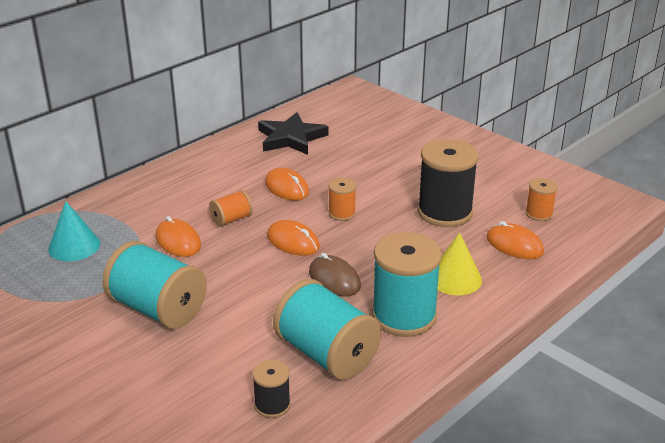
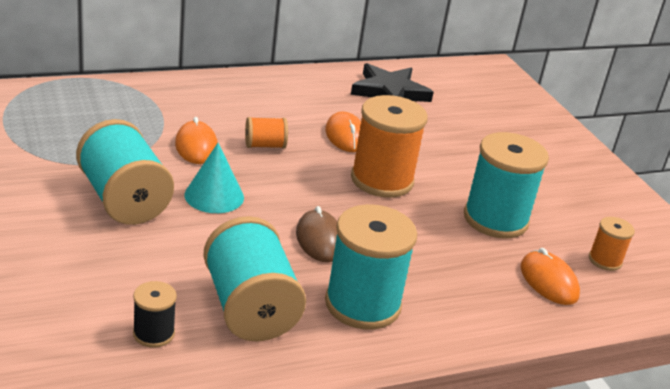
camera: 20 degrees right, 0 degrees up
(74, 246) = (98, 116): turquoise cone -> turquoise cone (214, 196)
(293, 242) = (308, 188): orange mouse -> none
(342, 213) = (382, 180): orange spool -> orange spool, size x2.02
(444, 212) = (495, 219): black spool -> turquoise spool
(455, 278) = (451, 289): yellow cone -> none

